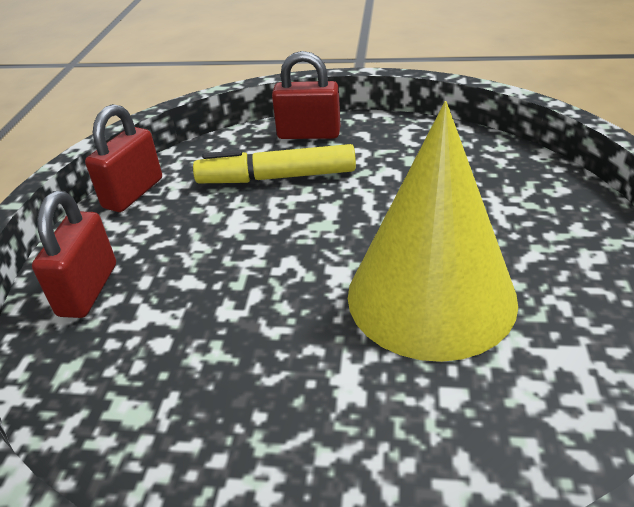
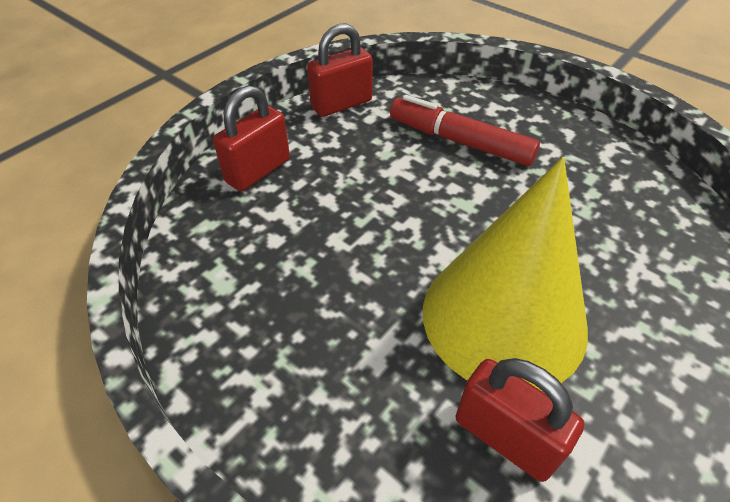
camera: 30 degrees right, 10 degrees up
(276, 177) = (459, 141): yellow marker -> red marker
(309, 134) = (518, 111): red padlock -> red padlock (505, 437)

